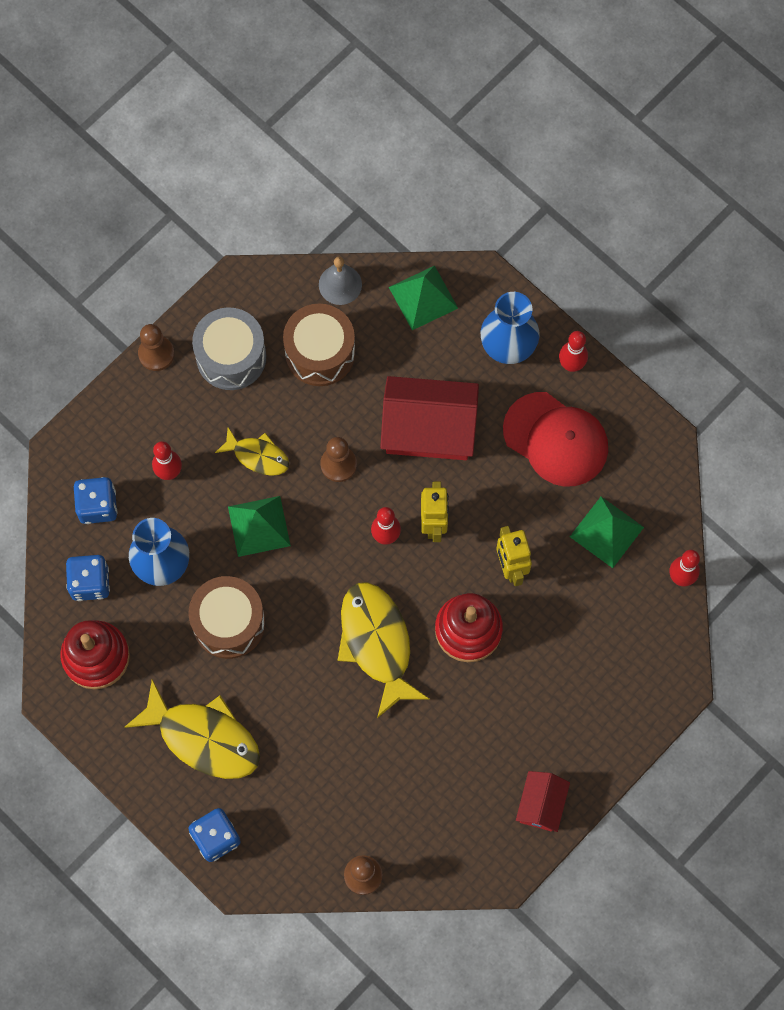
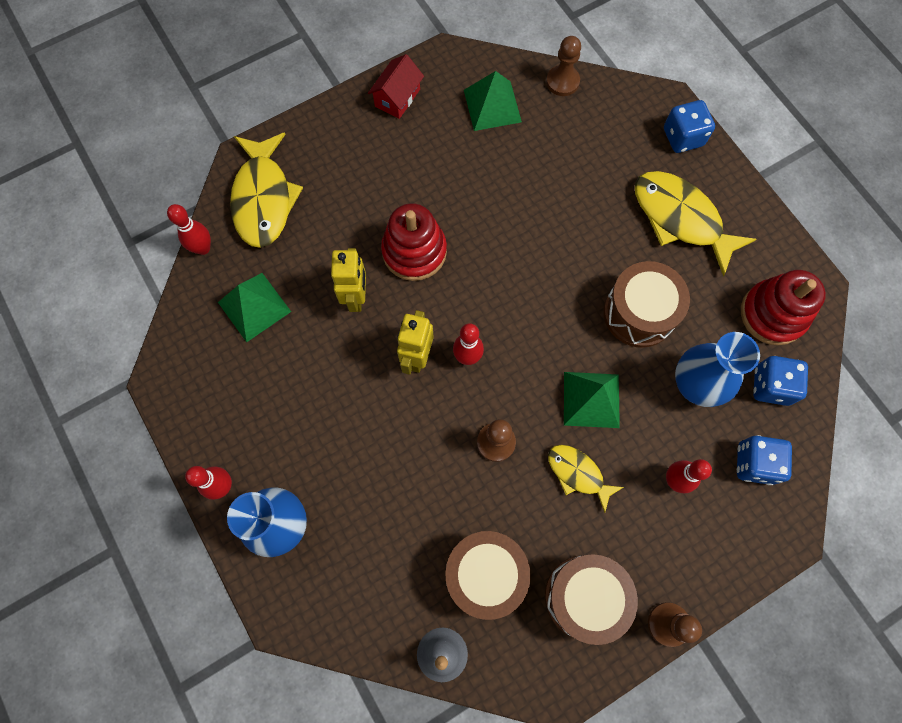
camera: 165 degrees left, 0 degrees up
(231, 357) = (584, 597): grey drum -> brown drum
(377, 643) = (502, 260): yellow fish -> yellow fish (264, 199)
(423, 297) = (353, 611): green pyramid -> green pyramid (492, 106)
(429, 429) = (393, 455): red house -> none
(556, 439) = (268, 410): red cap -> none

